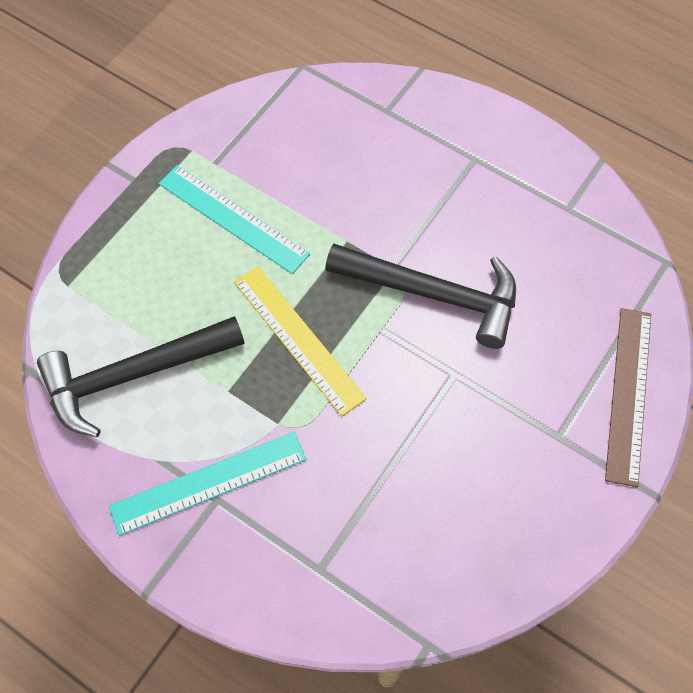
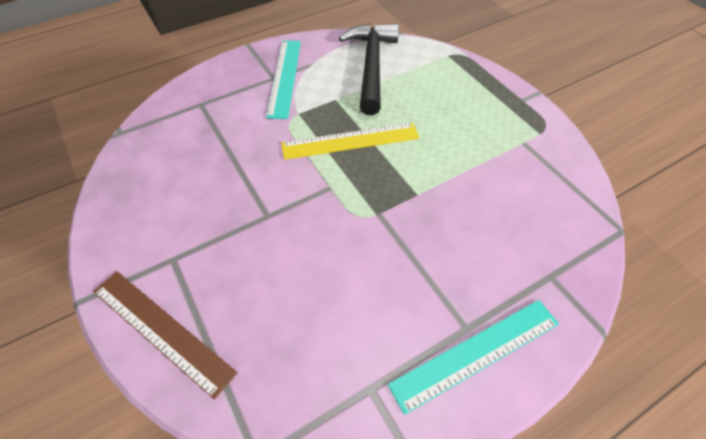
camera: 115 degrees right, 10 degrees down
(233, 218) = (467, 138): turquoise ruler -> turquoise ruler (476, 353)
(433, 294) = (340, 230): black hammer -> none

